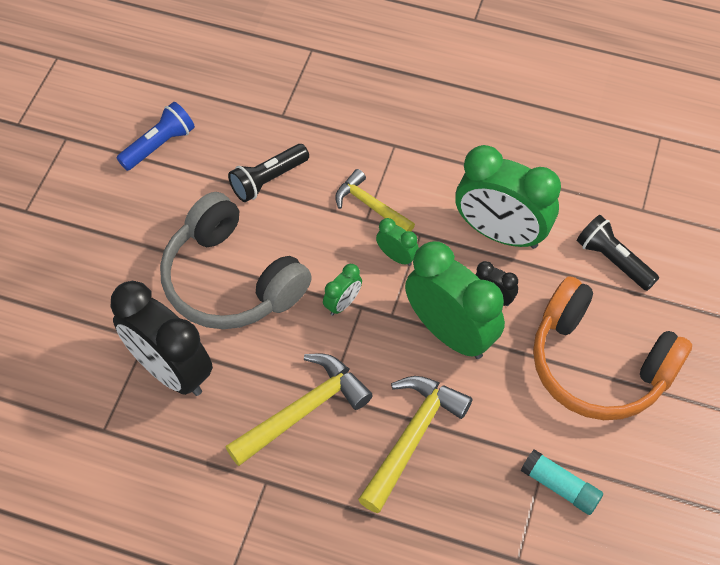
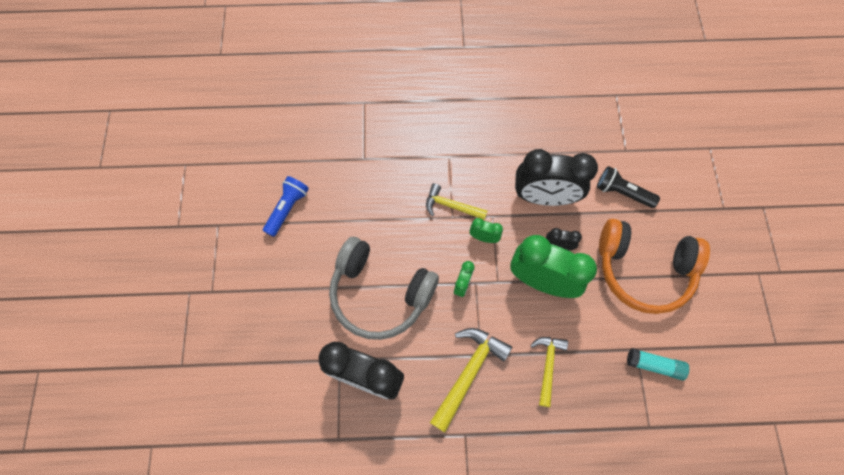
camera: 20 degrees left, 10 degrees up
(268, 180) = (374, 210): black flashlight -> none
(412, 438) = (547, 366): yellow hammer -> yellow hammer, size x0.65
(500, 233) = (544, 197): green clock -> black clock

